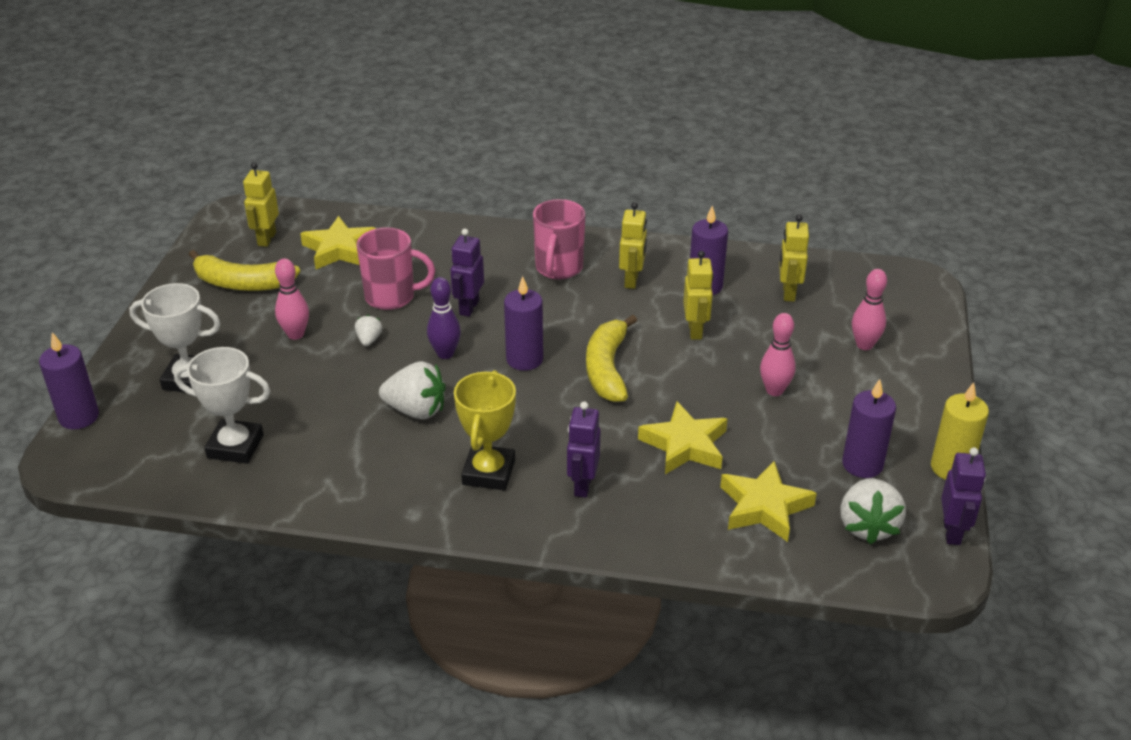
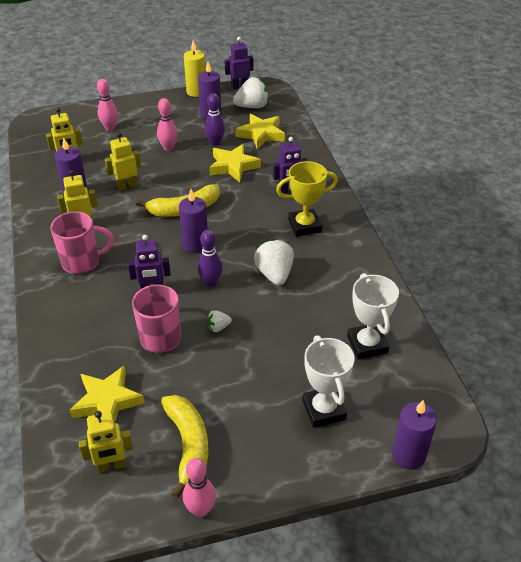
camera: 115 degrees left, 5 degrees up
(295, 334) = (235, 372): pink bowling pin -> pink bowling pin (200, 510)
(764, 444) = (215, 143): none -> purple bowling pin

